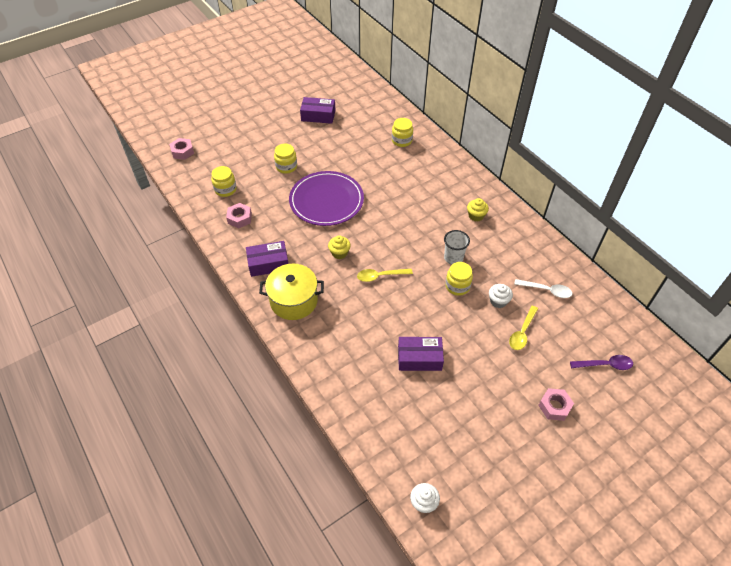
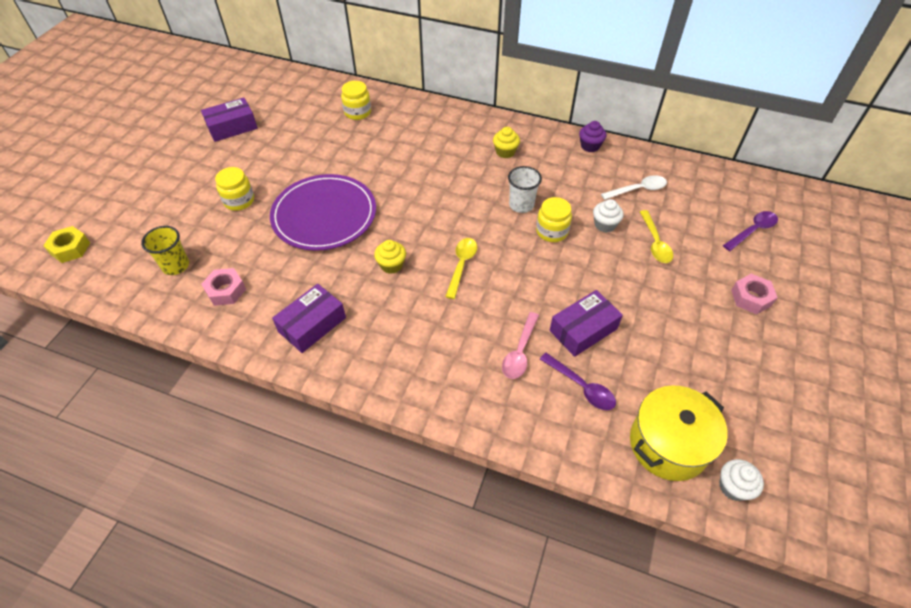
camera: 35 degrees left, 0 degrees up
(182, 152) = (70, 248): pink nut -> yellow nut
(225, 189) = (176, 266): yellow jar -> yellow cup
(294, 301) = (383, 351): yellow pot -> yellow pot (668, 444)
(369, 347) = (520, 352): none -> pink spoon
(380, 276) = (461, 265): yellow spoon -> yellow spoon turned 150 degrees clockwise
(387, 390) = (581, 386): none -> purple spoon
(541, 241) = (590, 146): none -> purple cupcake

